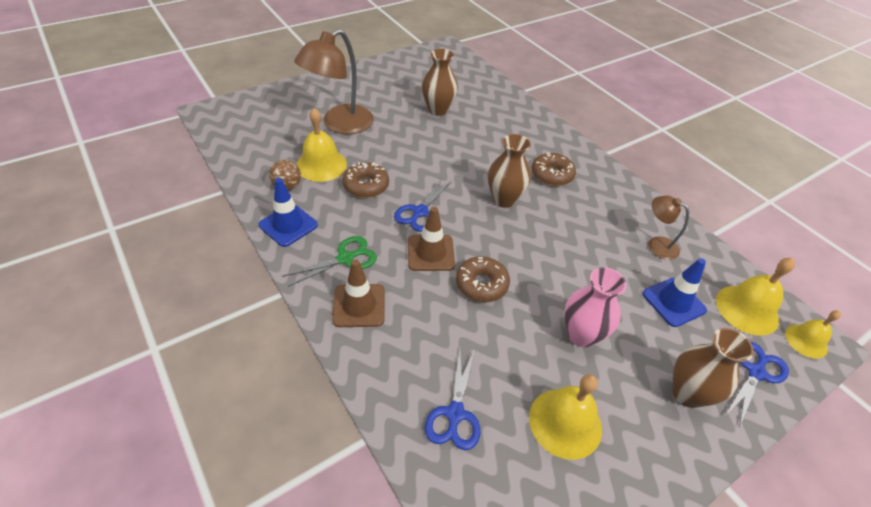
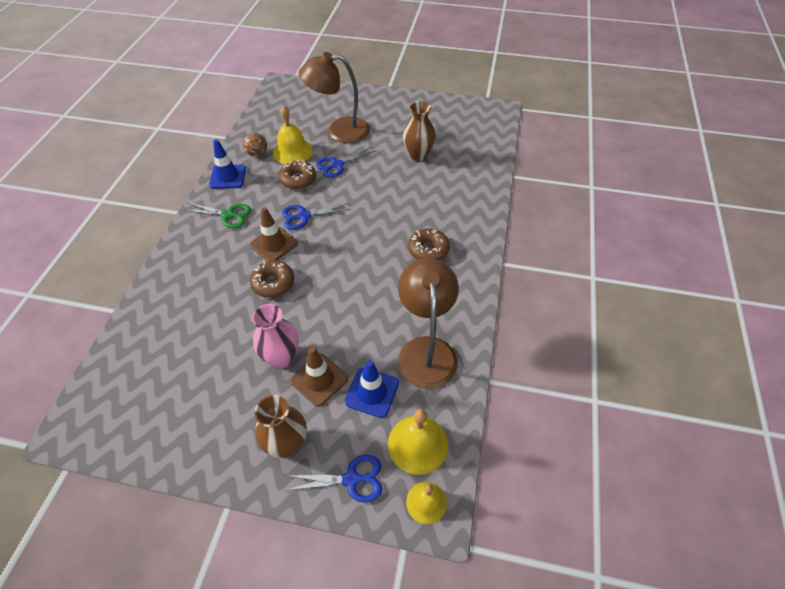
camera: 50 degrees right, 5 degrees up
(359, 305) = (199, 245): brown traffic cone -> brown traffic cone (319, 379)
(455, 414) = (161, 335): blue scissors -> blue scissors (337, 165)
(504, 199) = (367, 244): brown vase -> none
(565, 422) = (200, 389): yellow bell -> none
(657, 244) = (426, 350): brown lamp -> brown lamp, size x1.95

